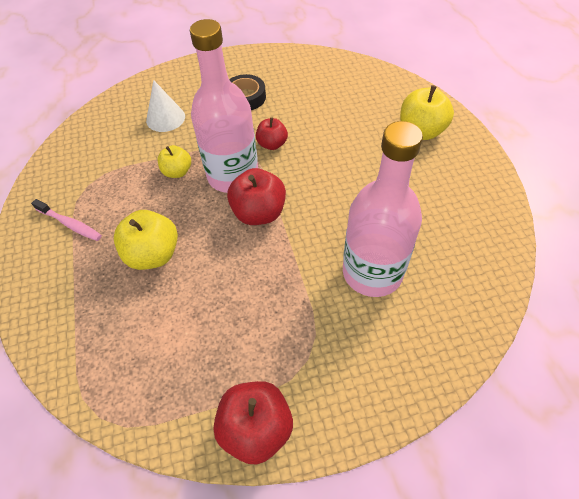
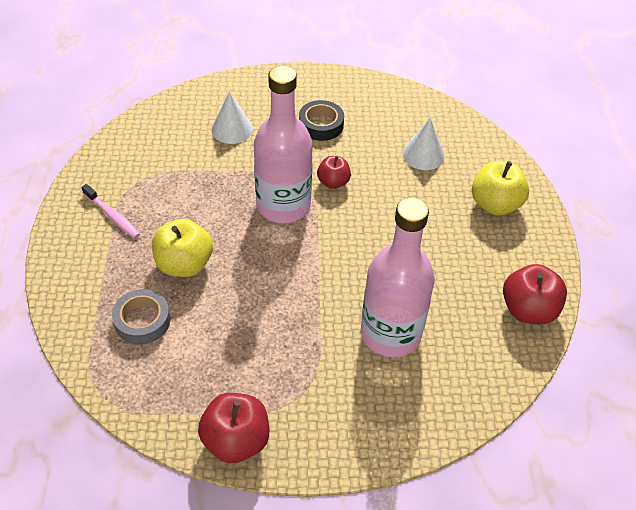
camera: 10 degrees right, 5 degrees down
(125, 323) = (142, 321): none -> grey tape
(177, 172) = (229, 188): yellow apple -> none
(259, 213) = (298, 249): red apple -> red apple (528, 310)
(343, 103) = (423, 155): none -> white cone

